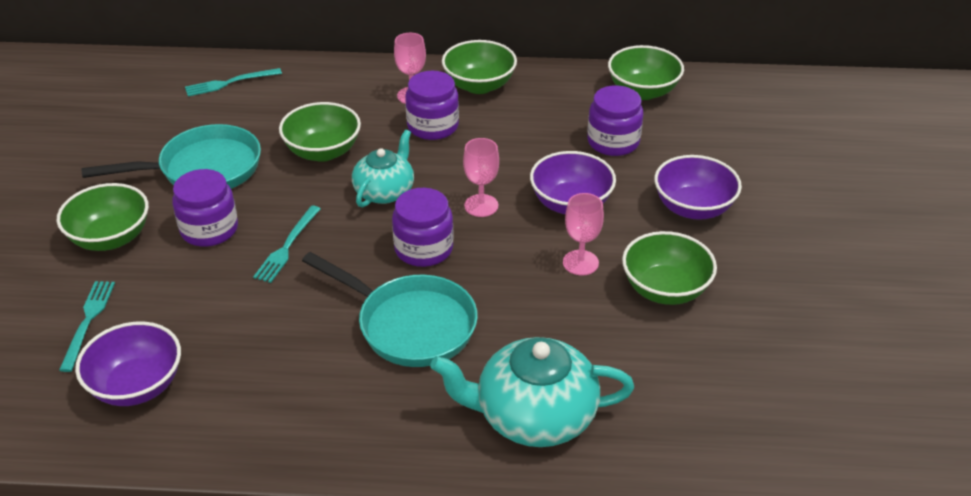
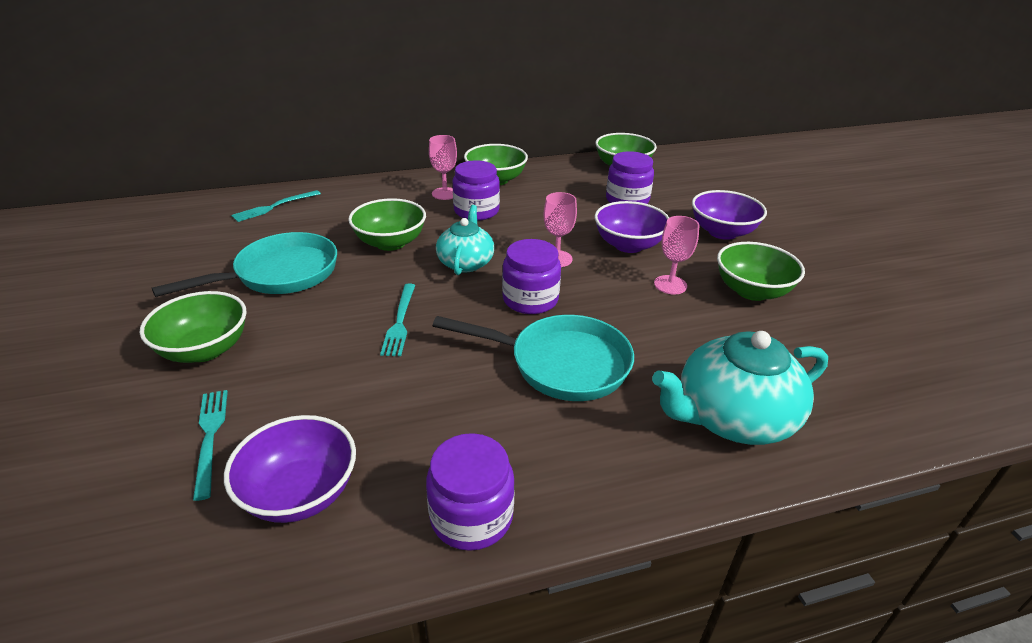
camera: 20 degrees left, 5 degrees down
(209, 229) = (311, 322): purple jar -> purple jar (471, 516)

